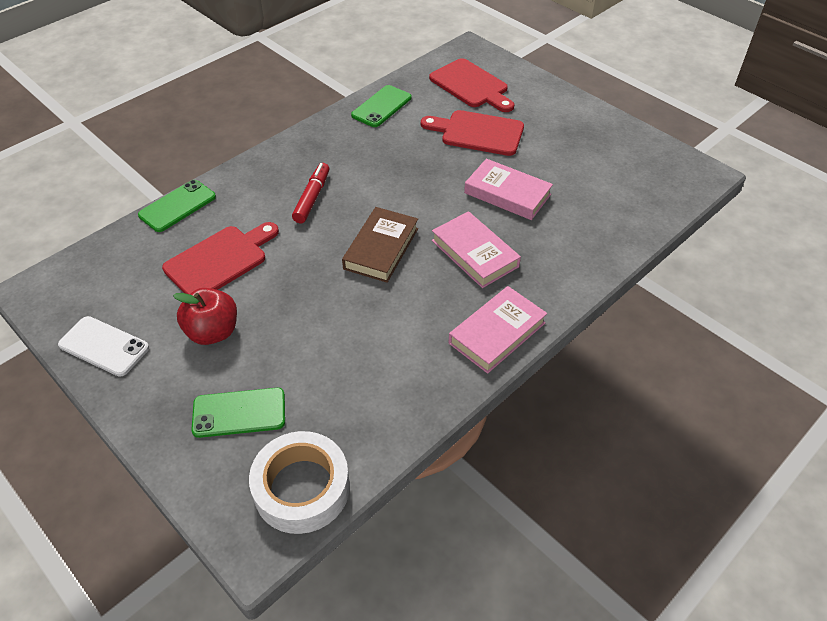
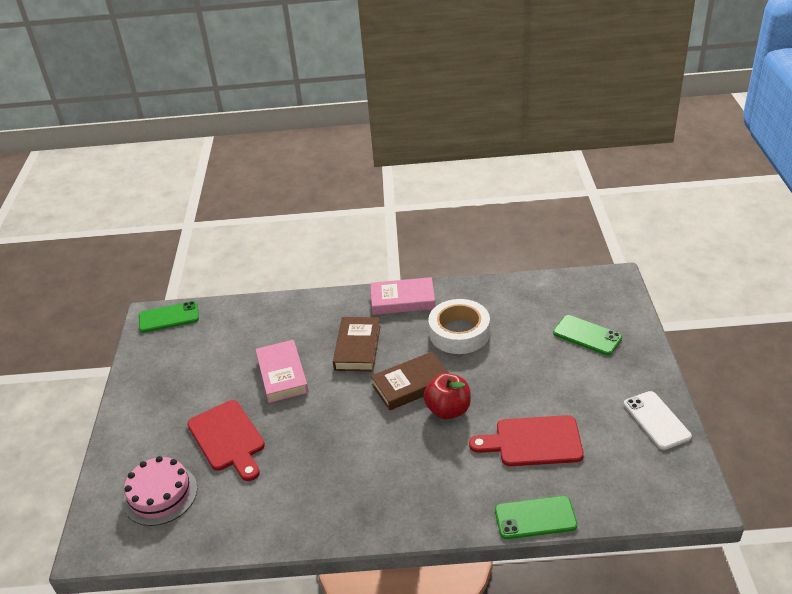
camera: 135 degrees left, 10 degrees down
(213, 332) = (573, 390): red apple -> red apple (448, 410)
(302, 488) = (577, 287): white tape -> white tape (459, 333)
(312, 198) = (418, 456): red marker -> none
(381, 106) = (261, 522): green phone -> green phone (169, 317)
(471, 85) = (160, 494): red cutting board -> pink cake
(475, 253) = (357, 347): pink book -> brown book

